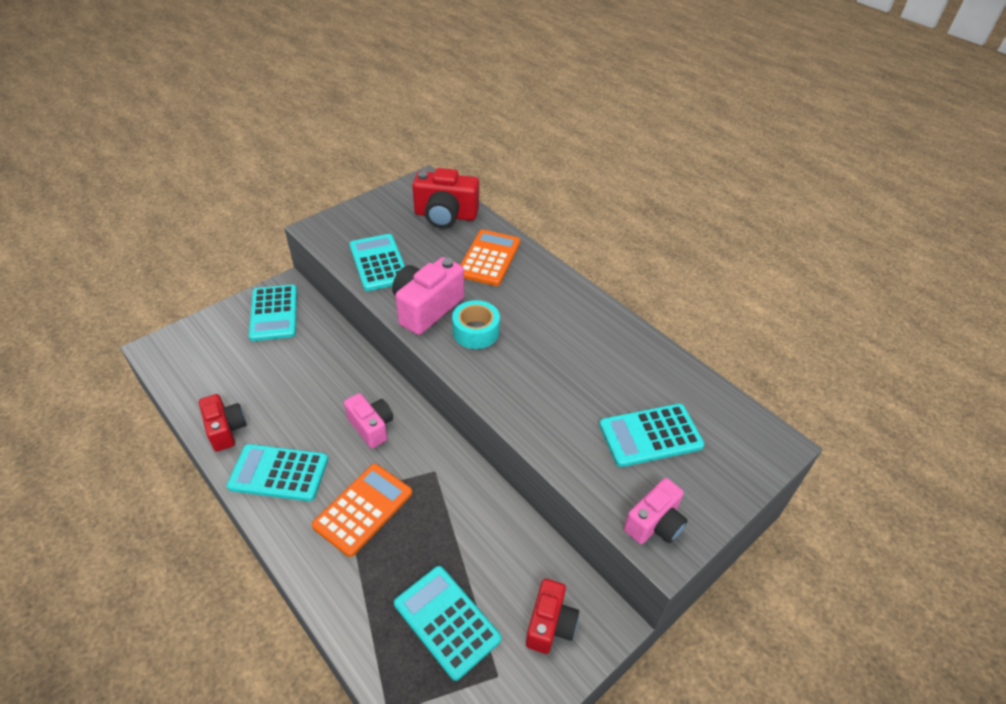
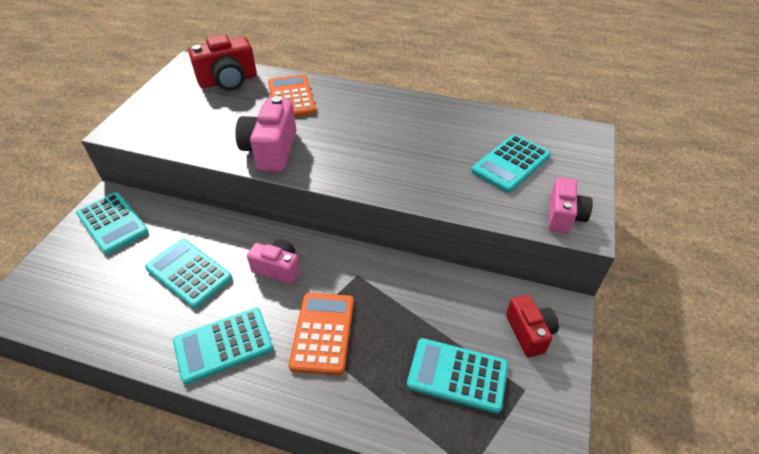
camera: 30 degrees left, 0 degrees up
(226, 429) = (141, 337): red camera -> none
(378, 263) = (199, 134): turquoise calculator -> turquoise calculator (188, 273)
(476, 331) = (326, 150): turquoise tape -> none

